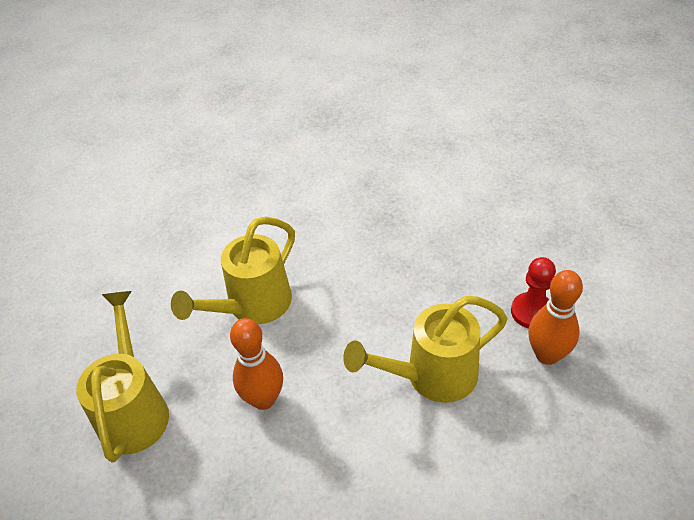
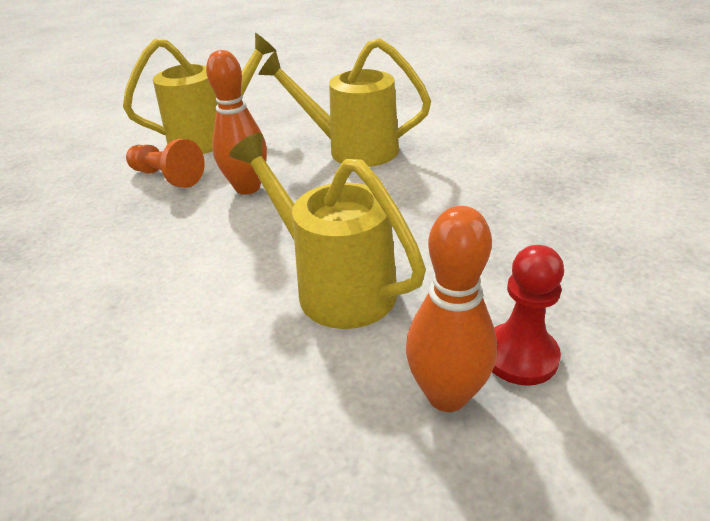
camera: 65 degrees right, 10 degrees down
(195, 463) = (167, 177): none -> orange pawn

